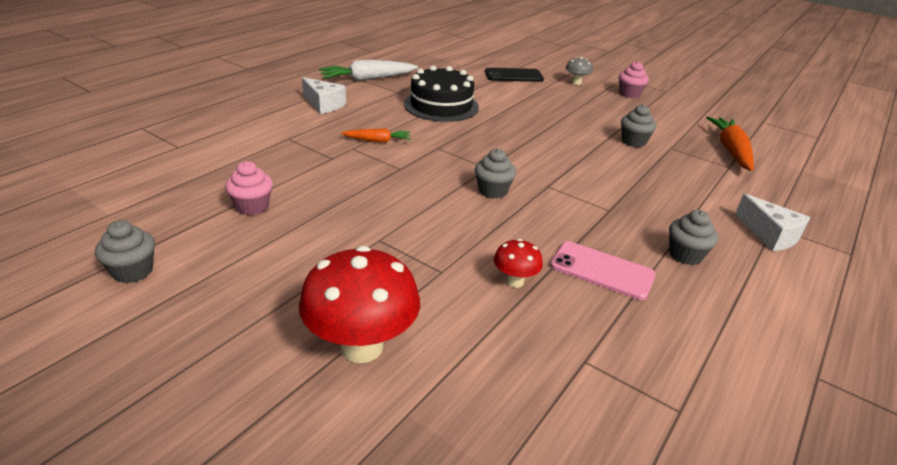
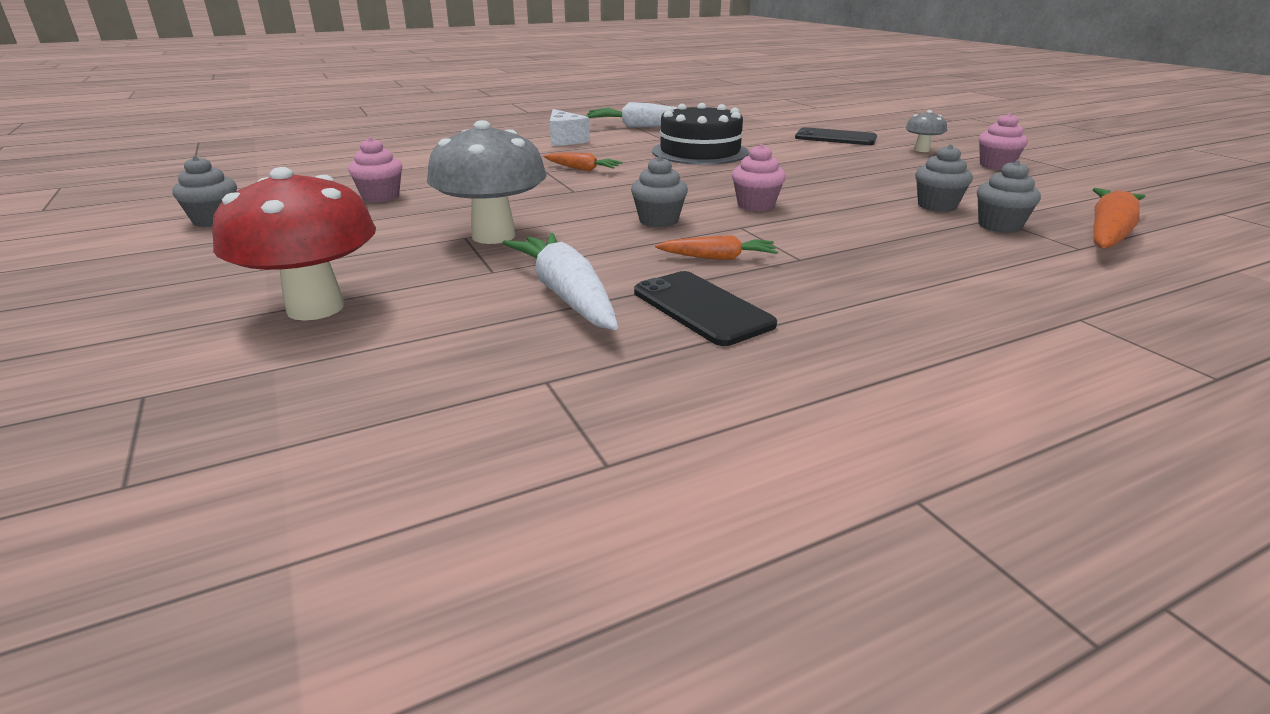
camera: 30 degrees right, 5 degrees down
(399, 233) = (493, 236): none -> grey mushroom
(514, 281) = (566, 295): red mushroom -> white carrot
(535, 161) = (756, 205): none -> pink cupcake
(565, 221) = (717, 258): none -> orange carrot
(602, 270) = (701, 308): pink phone -> black phone
(685, 255) = (860, 318): grey cupcake -> grey cupcake (999, 226)
(769, 235) = (1057, 326): white cheese -> none

